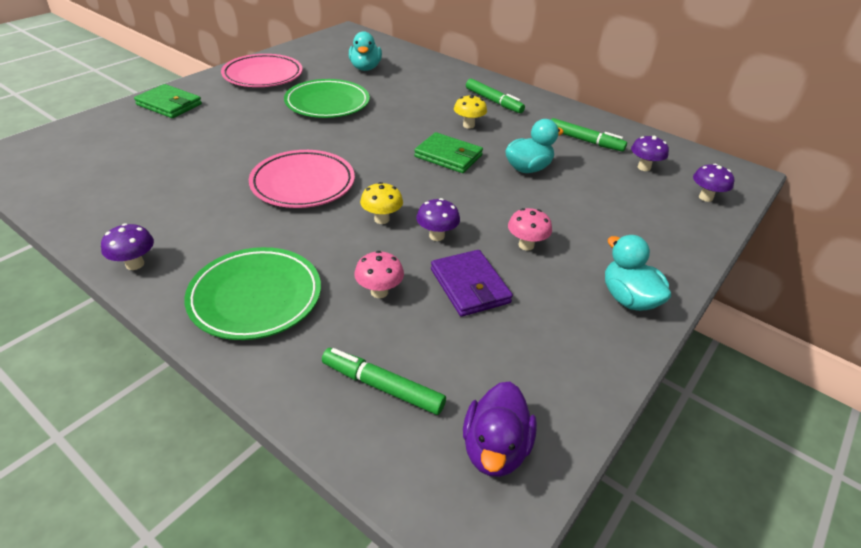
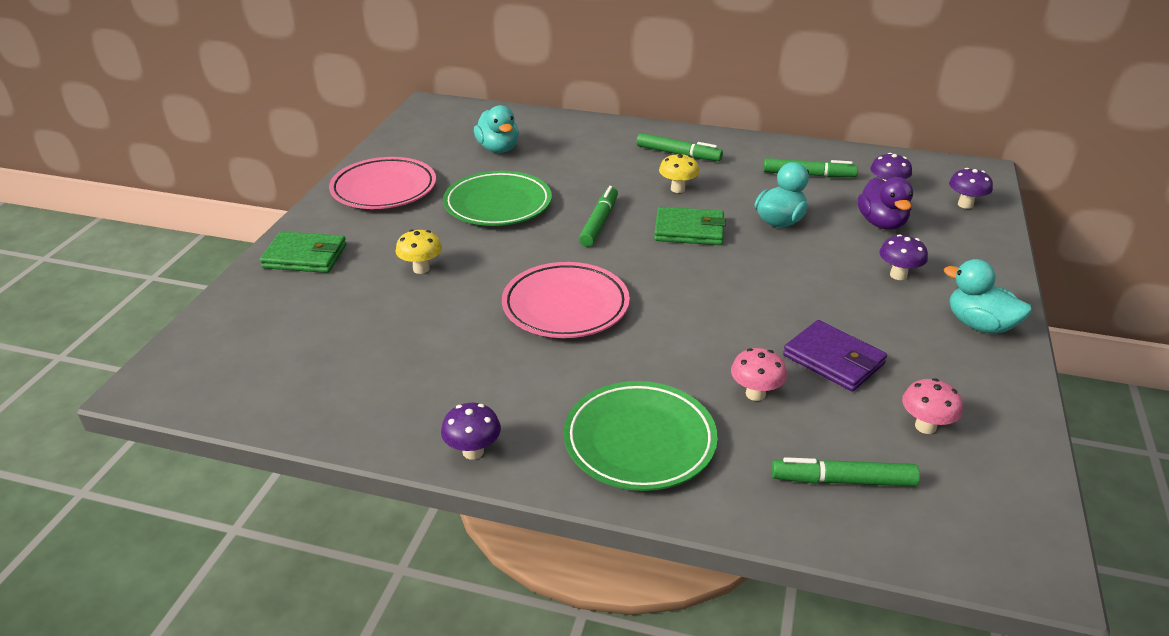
camera: 20 degrees left, 5 degrees down
(381, 219) = (686, 319): yellow mushroom -> yellow mushroom (421, 269)
(386, 133) = (599, 222): none -> green marker
(436, 236) = (757, 320): purple mushroom -> purple mushroom (898, 275)
(495, 449) = (985, 497): purple duck -> purple duck (881, 223)
(526, 245) = (848, 302): pink mushroom -> pink mushroom (925, 426)

